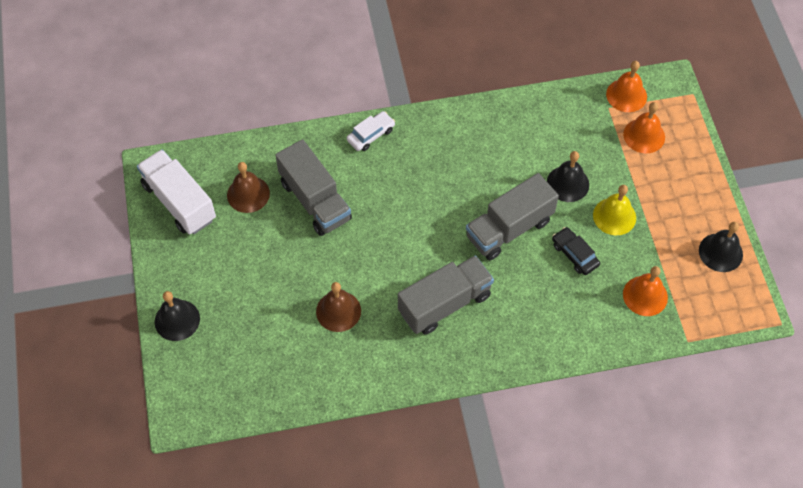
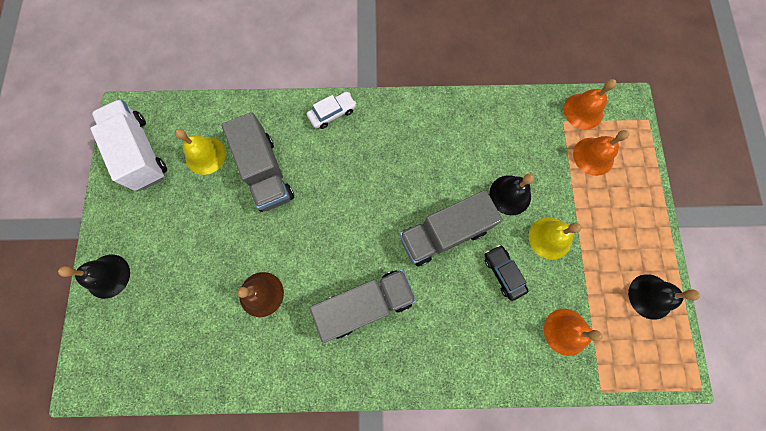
camera: 10 degrees right, 15 degrees up
(248, 194) = (205, 155): brown bell -> yellow bell

